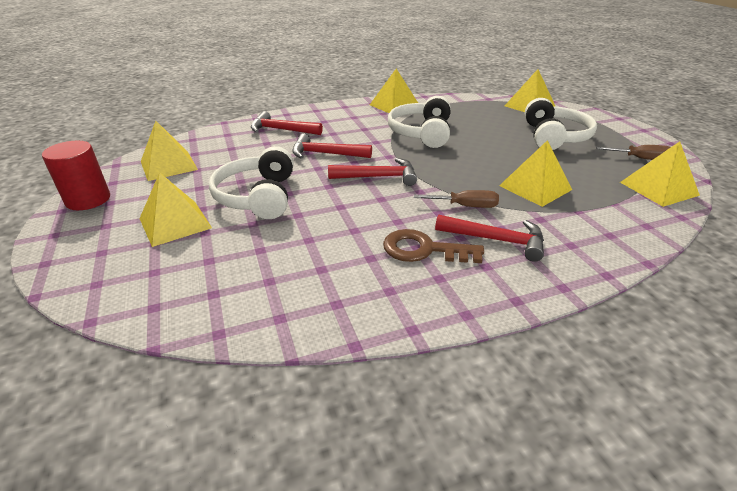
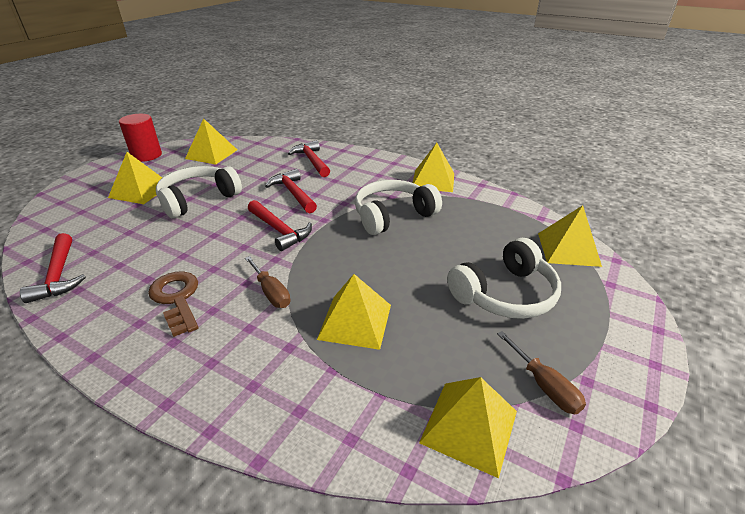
camera: 50 degrees right, 0 degrees up
(495, 240) = (223, 331): red hammer -> red hammer (59, 275)

